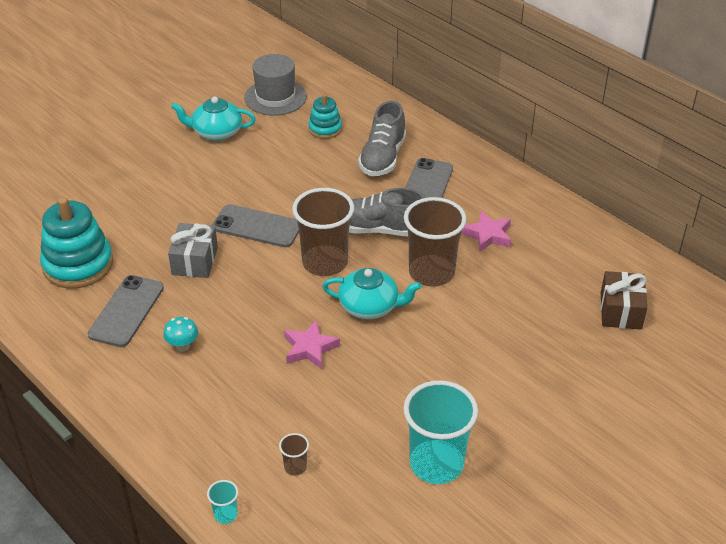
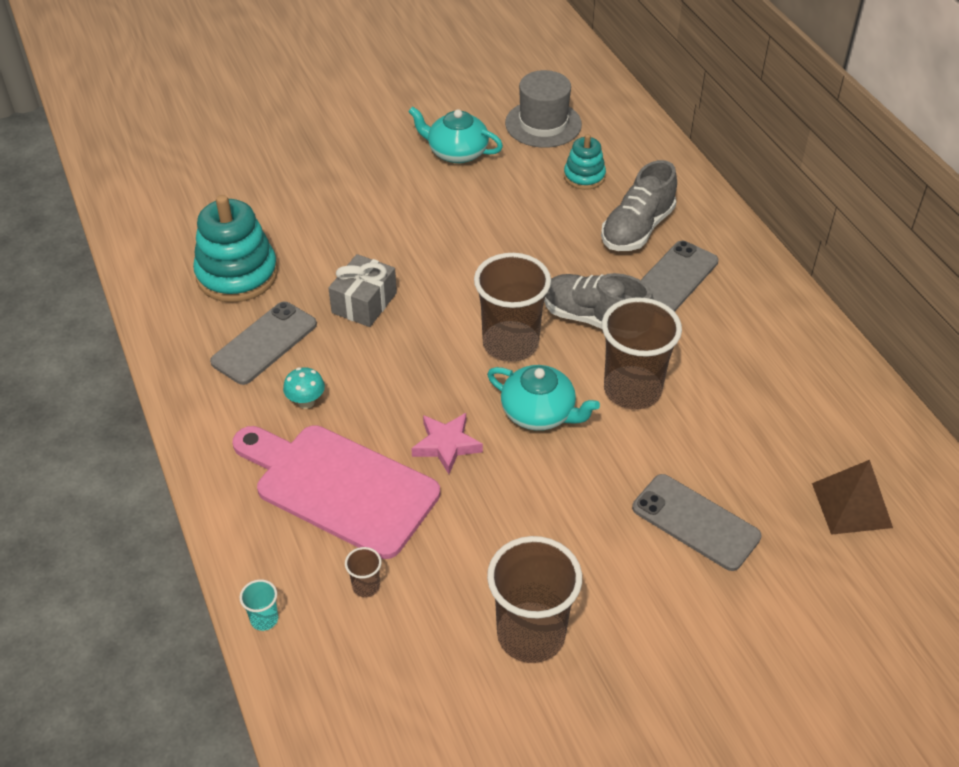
camera: 20 degrees right, 5 degrees up
(239, 401) = (339, 487): none -> pink cutting board
(257, 226) = (452, 279): grey phone -> grey phone (695, 522)
(436, 464) = (531, 635): turquoise cup -> brown cup
(488, 235) = (723, 360): pink star -> none
(620, 311) = (851, 505): brown gift -> brown pyramid

